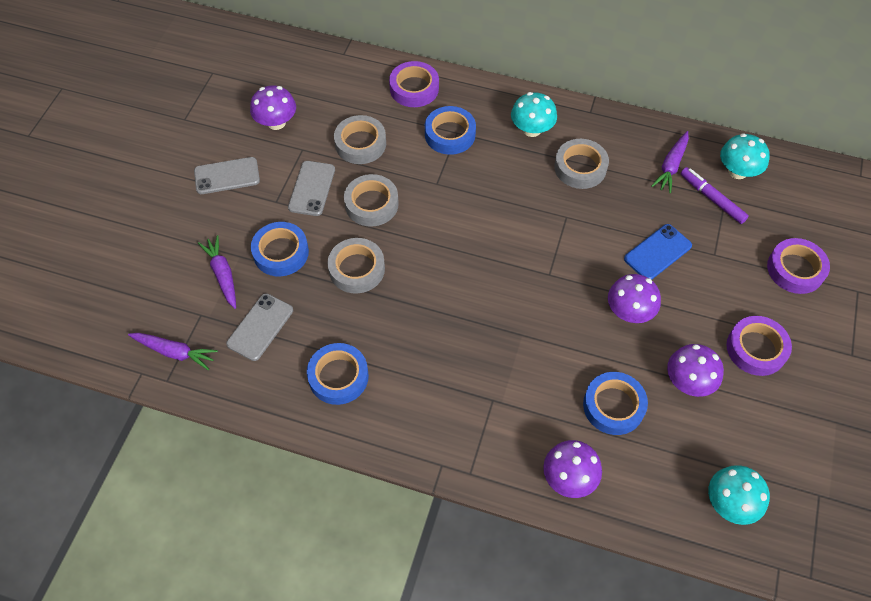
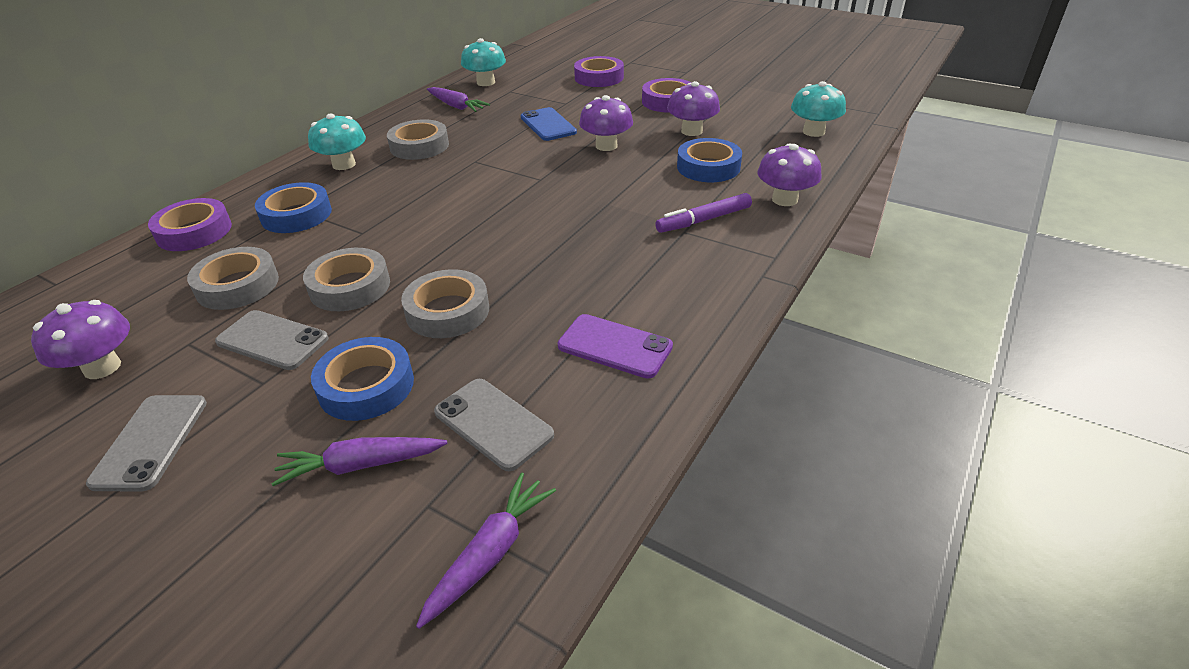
camera: 75 degrees left, 20 degrees down
(338, 377) = (614, 346): blue tape -> purple phone
(712, 199) = (506, 96): purple marker -> purple marker (704, 220)

